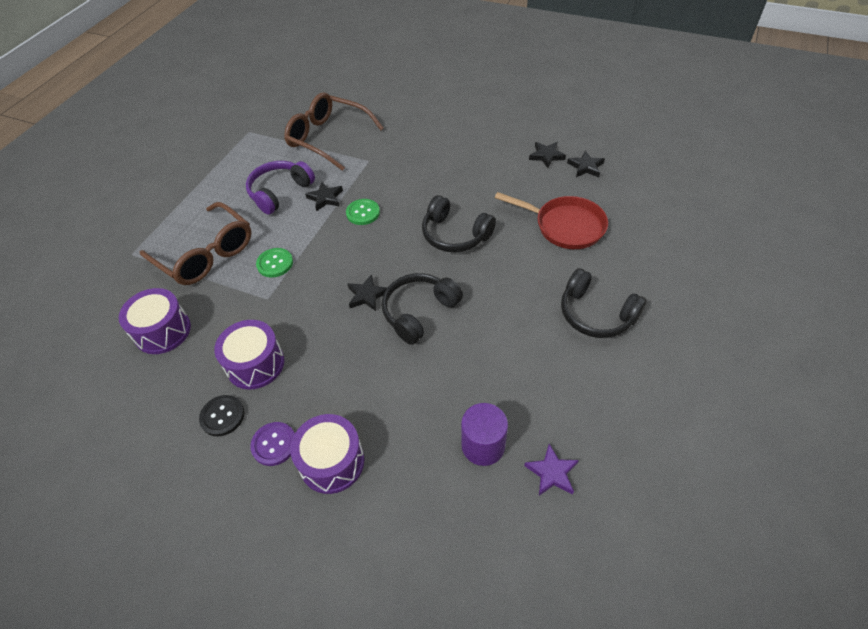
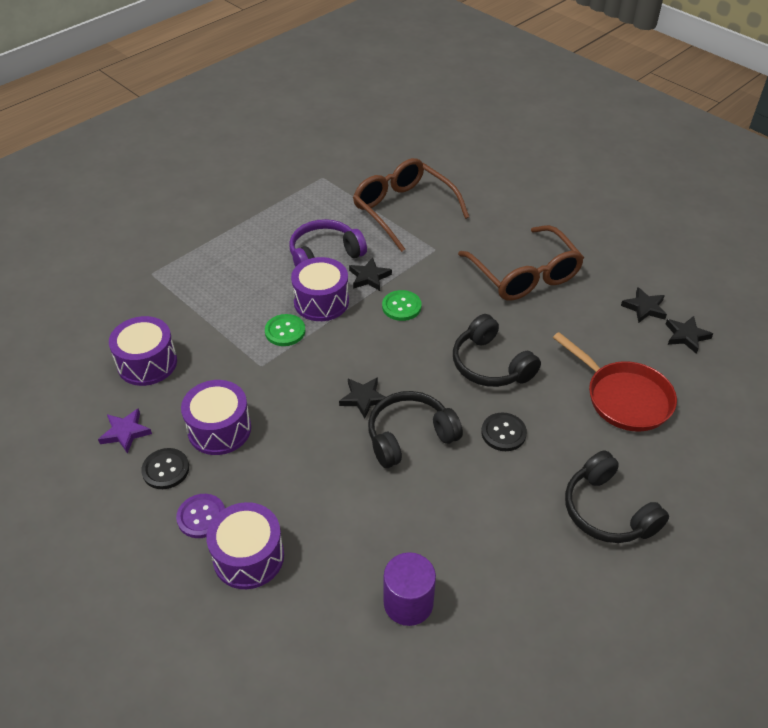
camera: 20 degrees right, 5 degrees down
(205, 254) = (221, 298): brown glasses -> brown glasses (524, 275)
(294, 230) = (321, 301): none -> purple drum
(490, 283) = (503, 433): none -> black button
(552, 473) = (467, 661): purple star -> purple star (125, 432)

